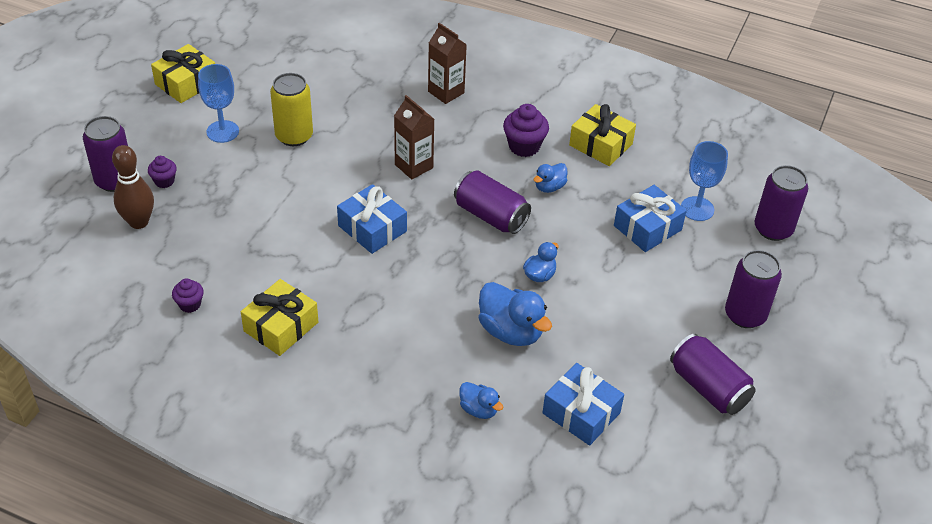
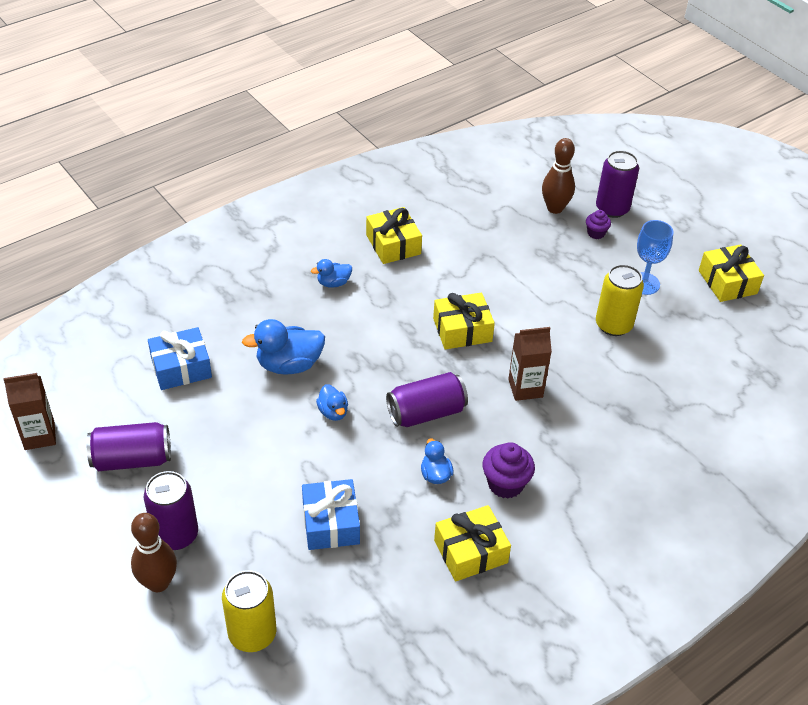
camera: 120 degrees right, 0 degrees up
(190, 304) = (448, 209): purple cupcake -> none
(372, 228) = (462, 330): blue gift -> yellow gift
(446, 92) = (625, 460): brown carton -> brown carton (39, 436)
(479, 409) = (234, 314): blue duck -> blue duck (333, 283)
(697, 209) = (326, 582): blue goblet -> none
(773, 229) = (252, 634): purple can -> yellow can
(791, 302) = (158, 583): none -> brown bowling pin

